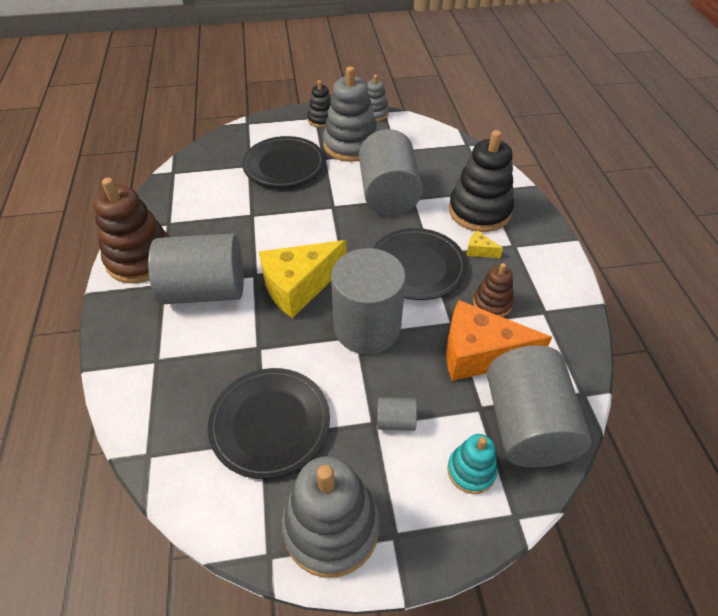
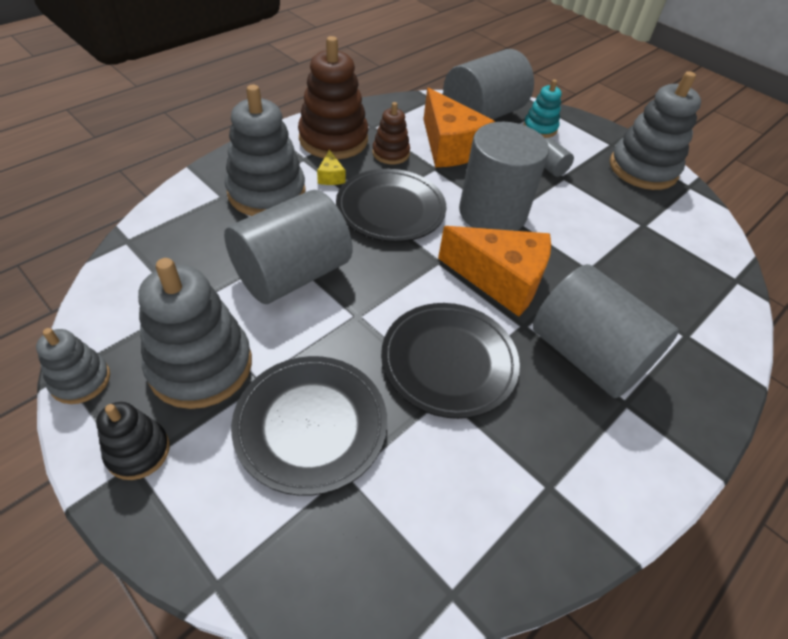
camera: 130 degrees left, 0 degrees up
(141, 259) = (627, 463): brown stacking toy -> brown stacking toy (333, 139)
(270, 423) = (630, 227): black plate -> black plate (449, 361)
(299, 287) = (500, 280): yellow cheese -> orange cheese
(479, 211) = (266, 193): black stacking toy -> grey stacking toy

